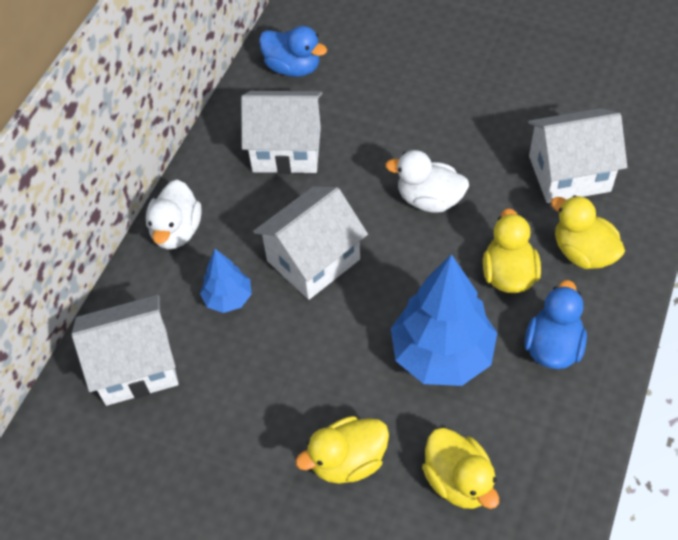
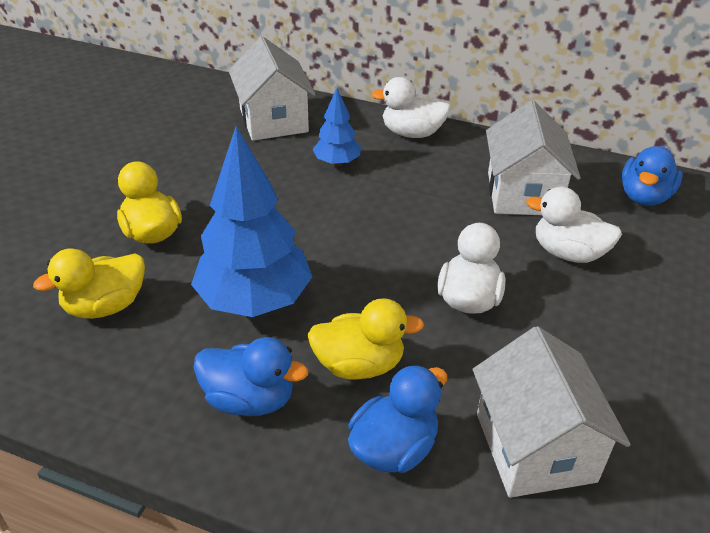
camera: 85 degrees right, 15 degrees down
(313, 260) = (380, 212): white house -> none
(369, 129) = (568, 253): none -> white duck
(583, 252) = (394, 448): yellow duck -> blue duck

